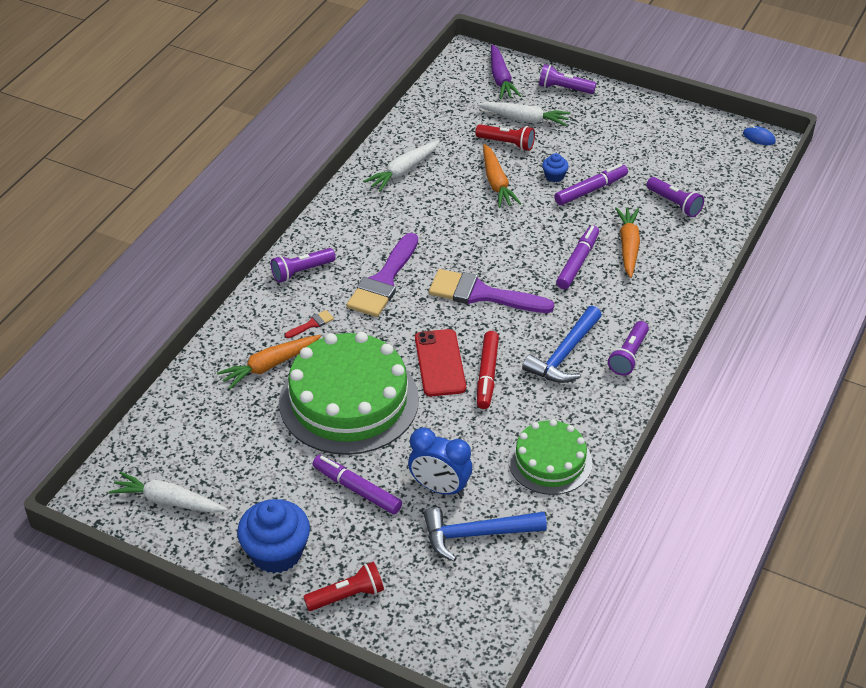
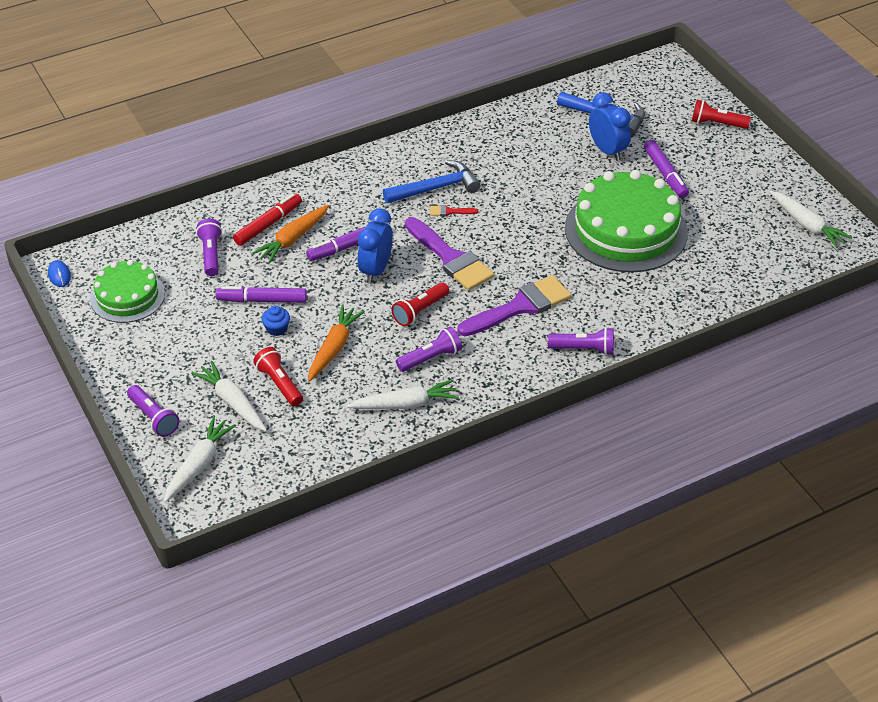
camera: 145 degrees left, 0 degrees up
(269, 366) = (669, 283): orange carrot -> none
(276, 552) = (748, 164): blue cupcake -> none
(312, 324) = (610, 299): red brush -> red brush (450, 211)
(440, 363) = (534, 224): red phone -> none
(461, 239) = (420, 311): none -> red flashlight
(487, 375) = (506, 201): red marker -> red marker (268, 224)
(501, 79) = (199, 464): purple carrot -> white carrot
(532, 254) = (375, 270): none -> blue clock
(550, 461) = (518, 133): green cake -> green cake (127, 296)
(629, 356) = (391, 166): purple flashlight -> purple flashlight (430, 358)

